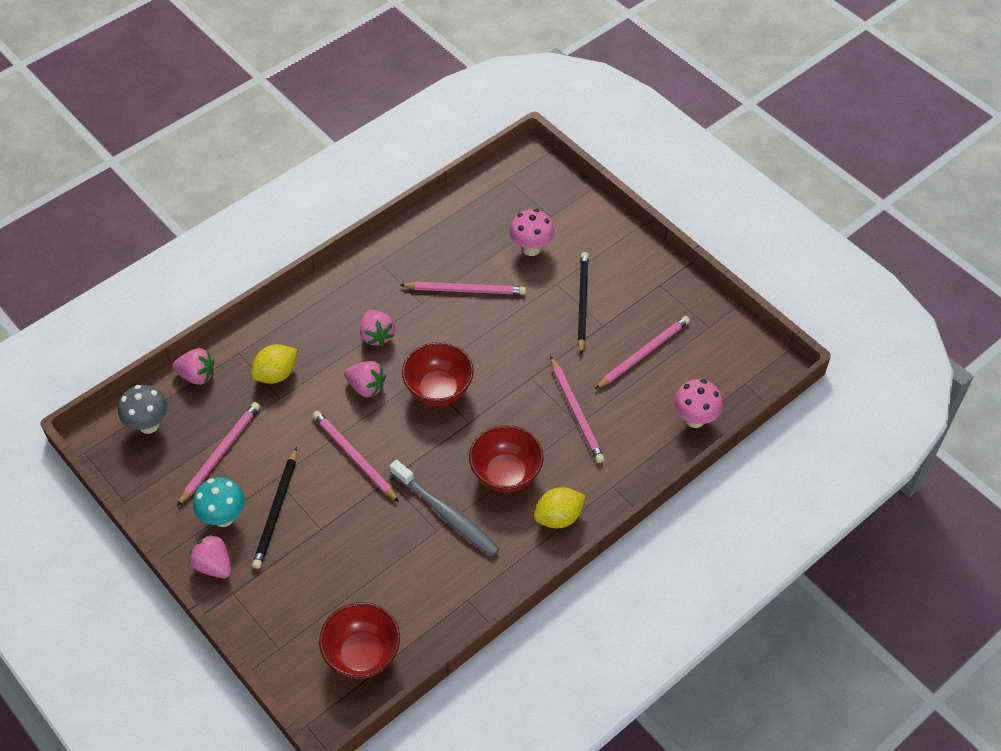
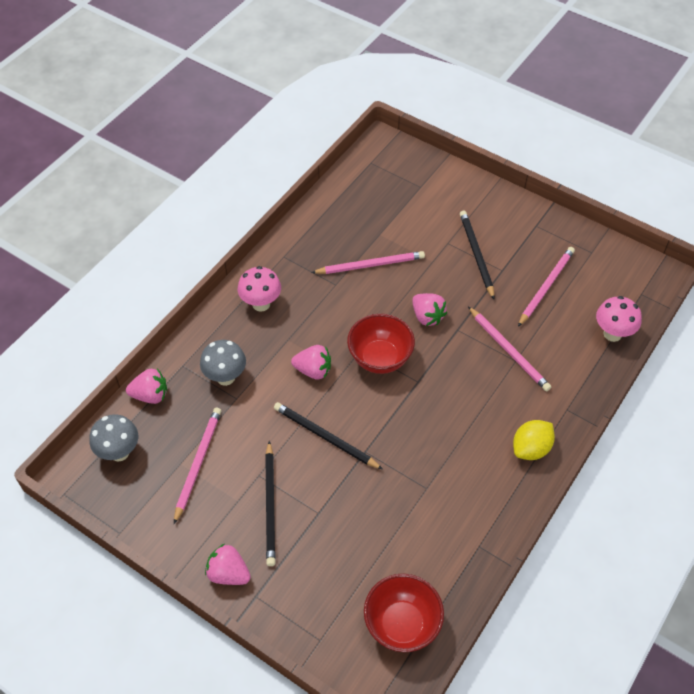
camera: 15 degrees left, 0 degrees up
(224, 517) = (222, 524): turquoise mushroom -> none
(276, 374) = (225, 377): yellow lemon -> grey mushroom
(354, 456) = (325, 437): pink pencil -> black pencil
(377, 335) = (306, 322): pink strawberry -> pink strawberry (427, 316)
(446, 514) = (429, 470): grey toothbrush -> none
(506, 474) = (469, 421): red bowl -> none
(531, 248) = (414, 217): pink mushroom -> pink mushroom (261, 304)

